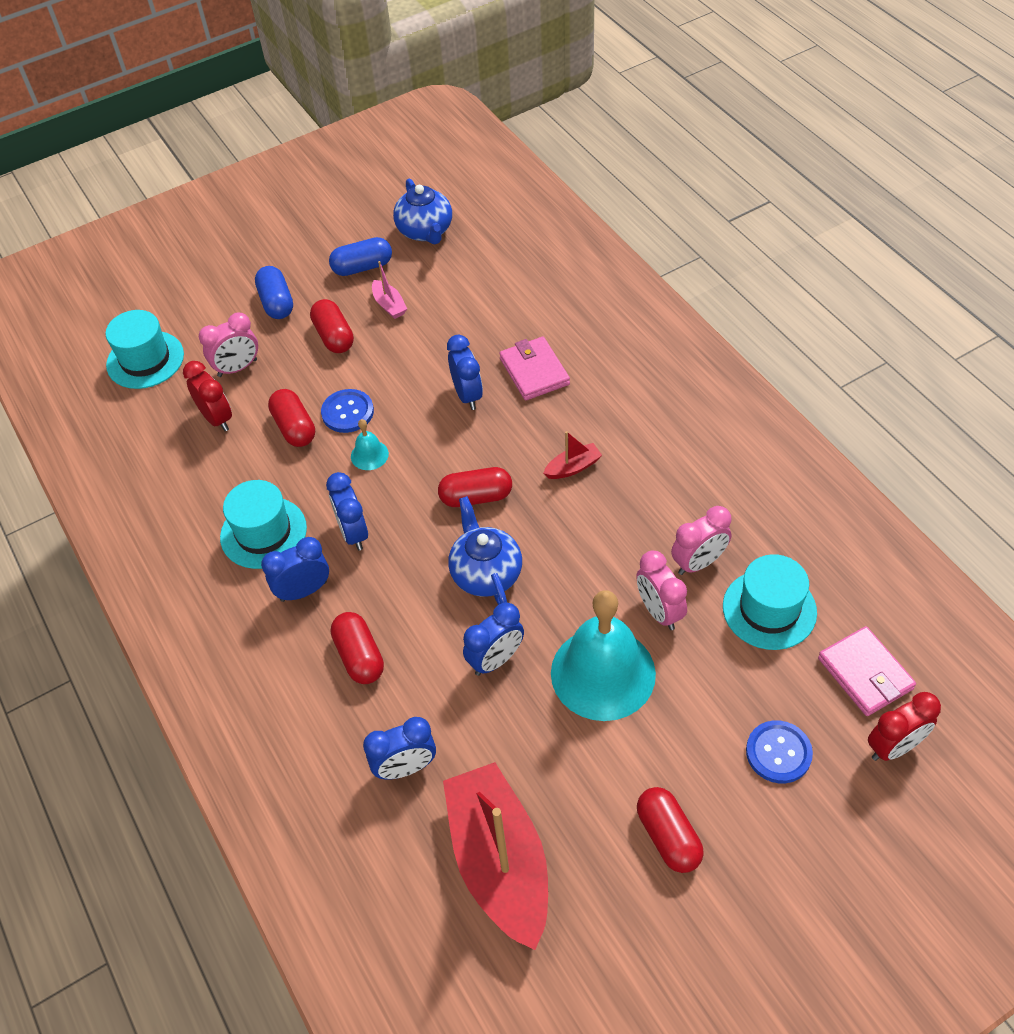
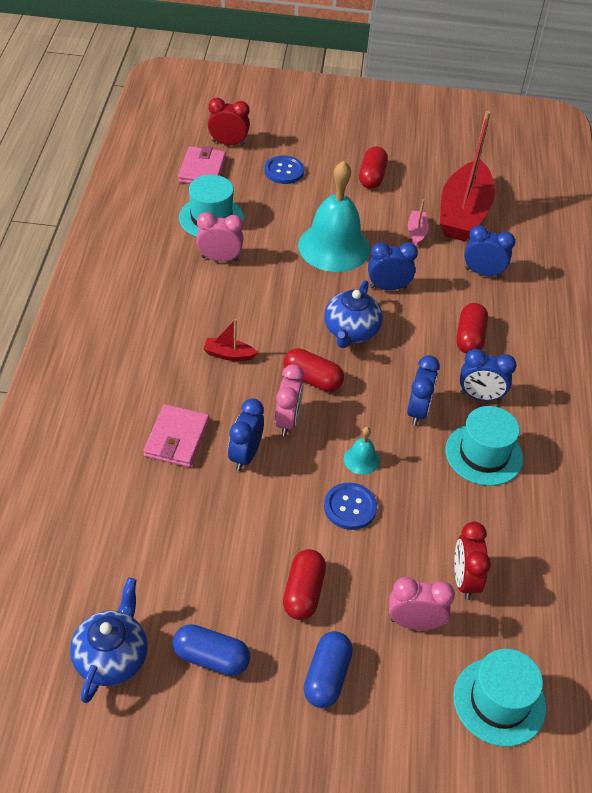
camera: 150 degrees left, 5 degrees down
(294, 427) = (403, 524): red capsule -> none
(389, 305) = (226, 590): pink boat -> pink boat (416, 232)
(659, 612) = (271, 252): pink clock -> pink clock (287, 421)

